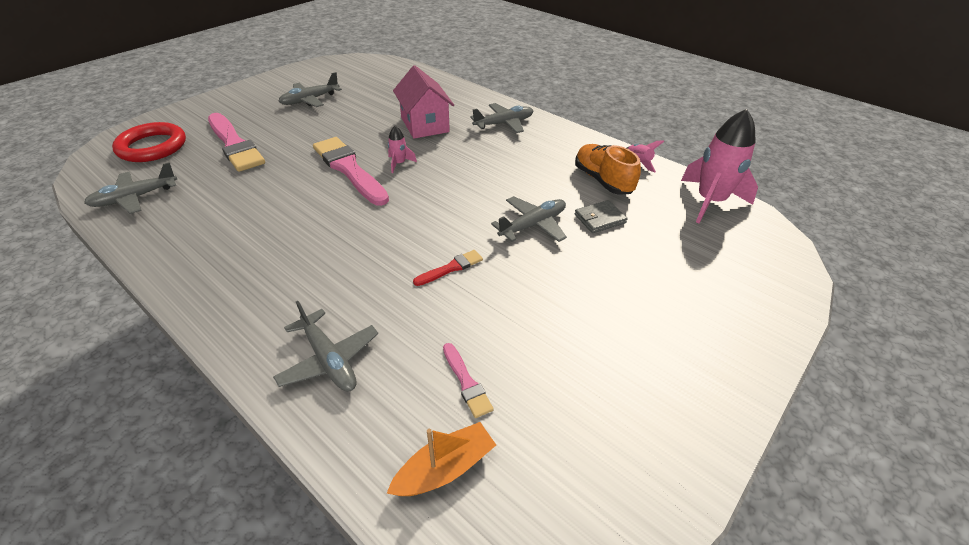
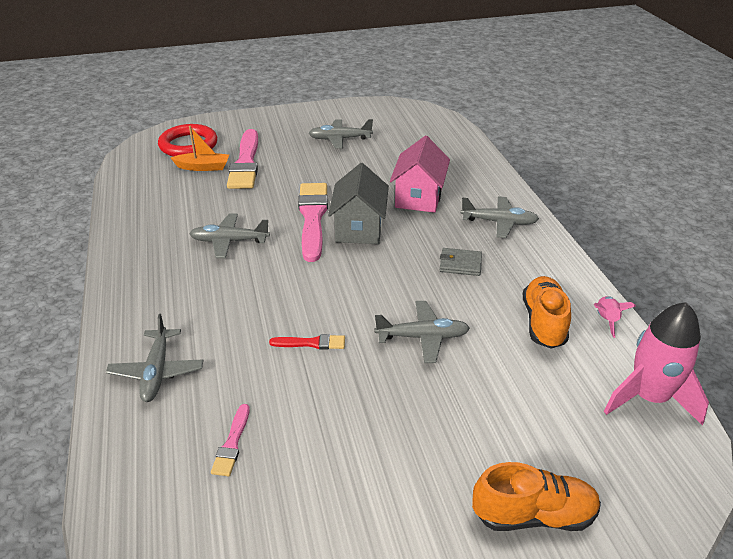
camera: 35 degrees right, 5 degrees down
(135, 198) = (144, 185): grey plane -> grey plane (229, 241)
(399, 163) = (359, 228): pink rocket -> grey house
(445, 468) = (157, 497): orange boat -> orange boat (203, 167)
(600, 219) = (497, 360): grey wallet -> grey wallet (460, 264)
(726, 310) = (533, 515): none -> orange shoe

